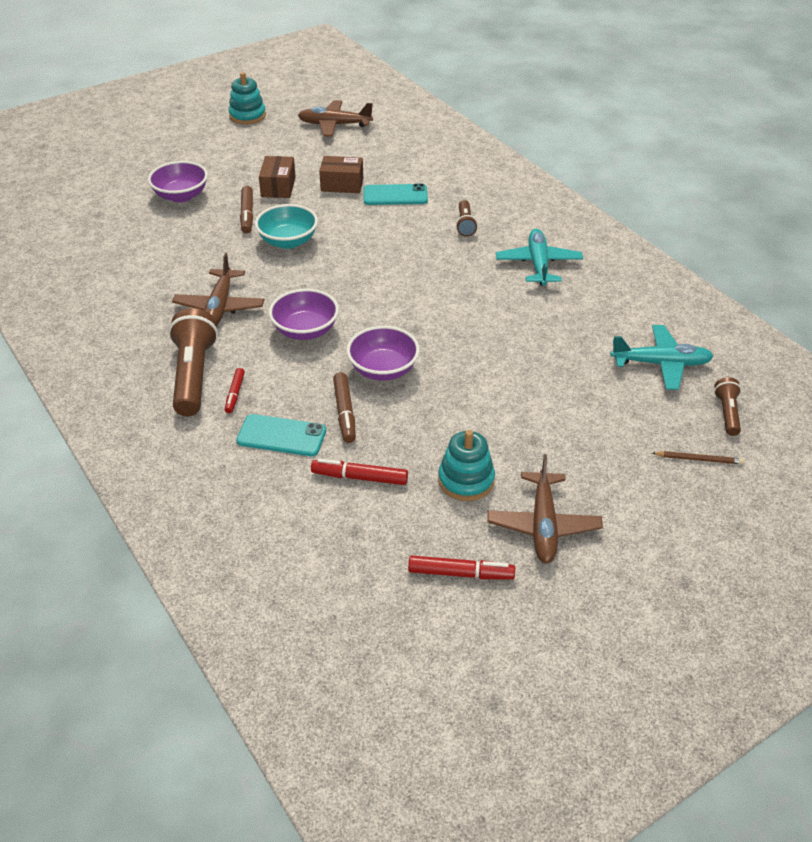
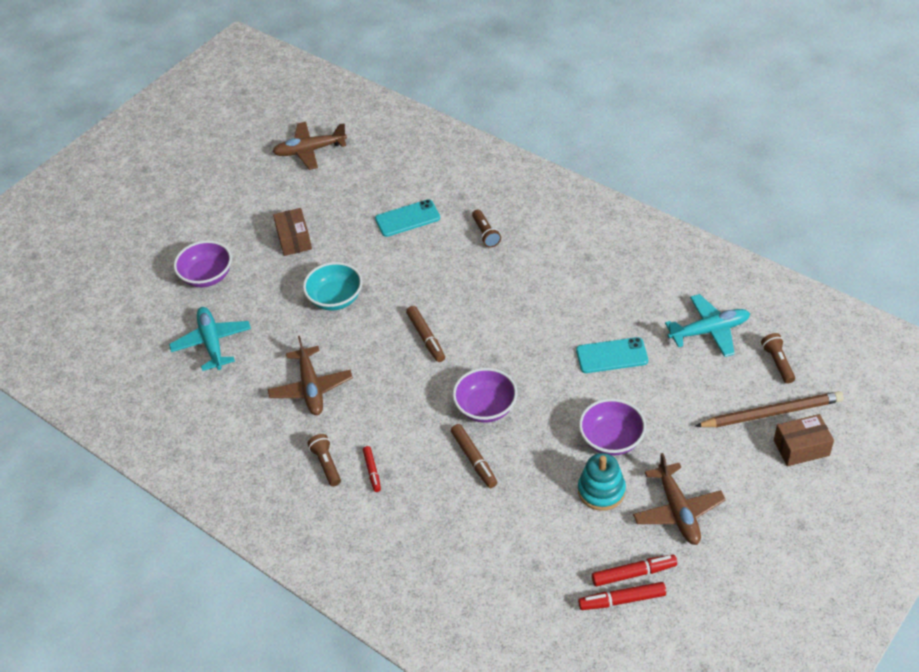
camera: 15 degrees left, 5 degrees up
(193, 375) = (326, 464): brown flashlight -> brown flashlight, size x0.52
(247, 116) = (219, 162): turquoise stacking toy -> none
(247, 214) = (281, 280): brown marker -> brown marker (426, 338)
(281, 436) = (433, 498): turquoise phone -> turquoise phone (612, 355)
(305, 330) = (400, 389): purple bowl -> purple bowl (611, 439)
(342, 184) = (352, 220): brown box -> brown box (801, 448)
(359, 477) = (516, 516): red marker -> red marker (622, 600)
(538, 264) = (568, 258): turquoise plane -> turquoise plane (212, 343)
(698, 459) = (771, 413): brown pencil -> brown pencil, size x2.05

